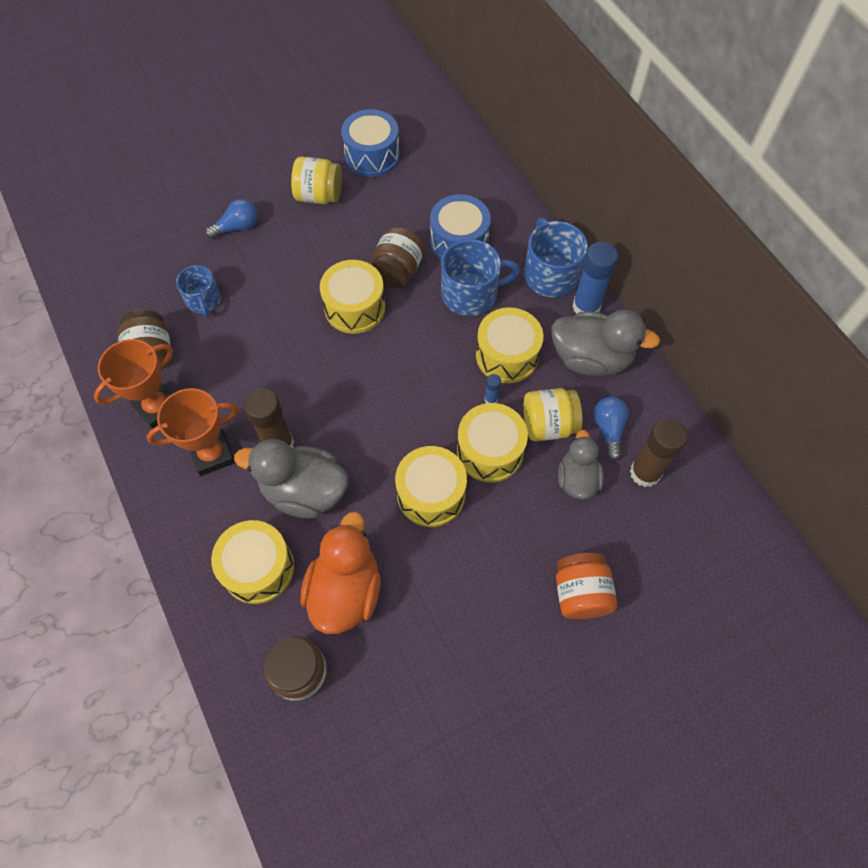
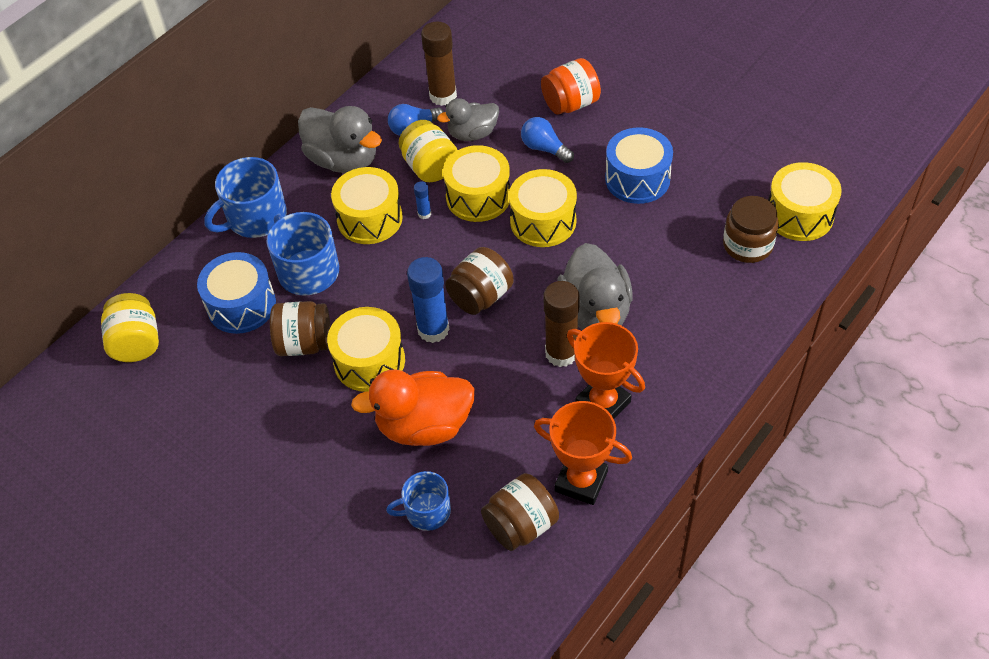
camera: 110 degrees left, 10 degrees down
(203, 300) = (426, 511): blue mug -> blue mug turned 150 degrees counterclockwise
(237, 227) = (304, 532): blue light bulb -> blue light bulb (544, 148)
(258, 568) = (686, 312): yellow drum -> yellow drum (799, 215)
(319, 196) = (221, 466): yellow jar -> yellow jar (137, 342)
(345, 590) = (664, 244): orange duck -> orange duck (424, 426)
(372, 156) = (136, 439): blue drum -> blue drum (637, 179)
(373, 408) = (480, 296): none -> brown jar
(586, 307) = (285, 180): blue glue stick -> blue glue stick (433, 329)
(591, 358) = (343, 160): grey duck -> grey duck turned 135 degrees clockwise

